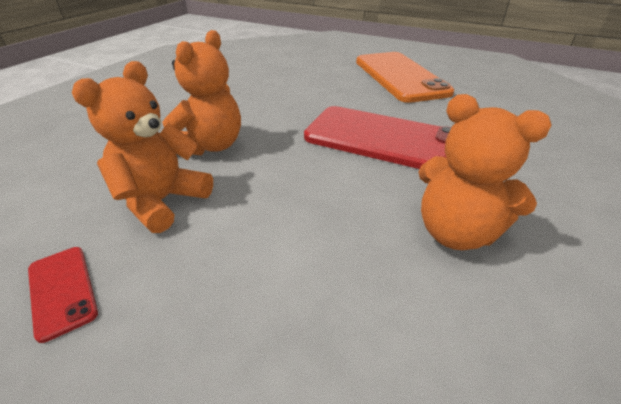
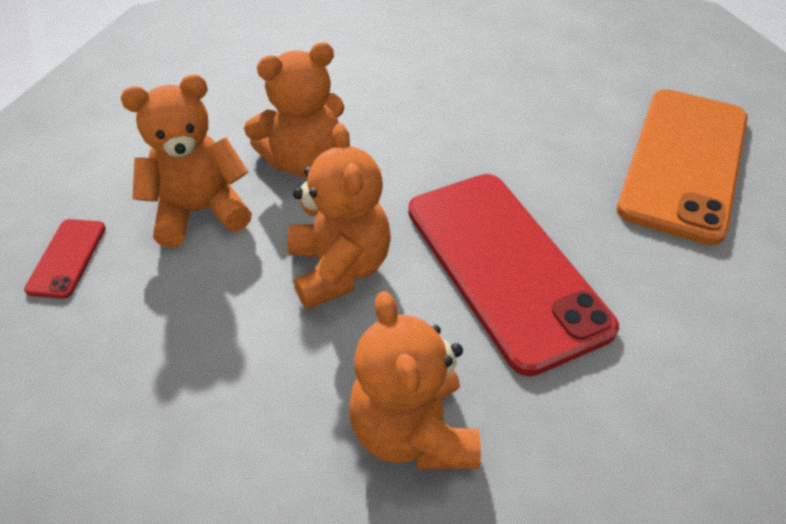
camera: 40 degrees right, 10 degrees up
(303, 183) = (339, 269): none -> orange teddy bear

